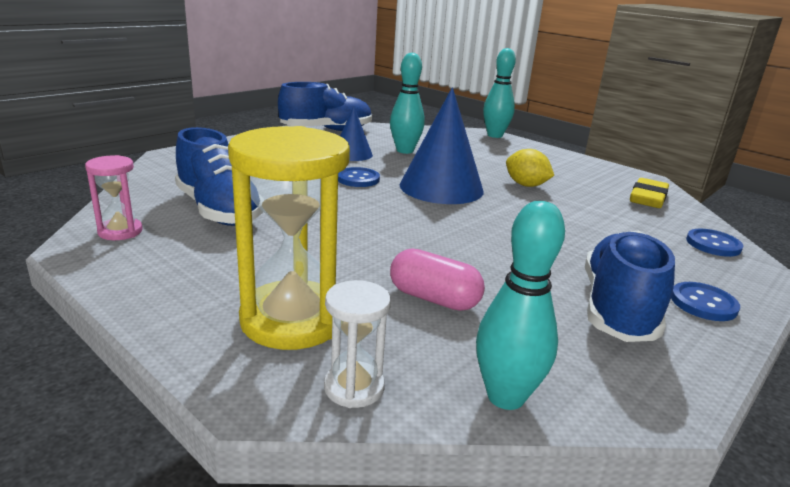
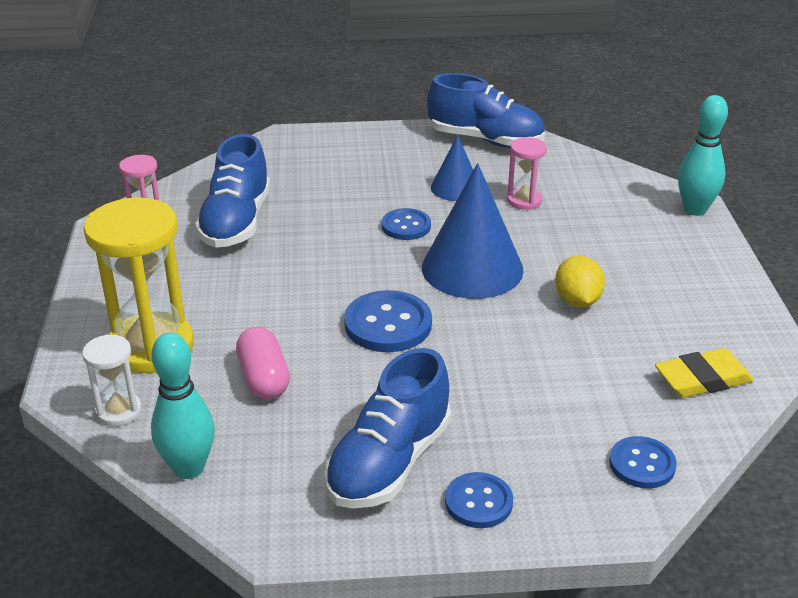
camera: 45 degrees right, 10 degrees up
(405, 151) = (524, 200): turquoise bowling pin -> pink hourglass
(451, 231) = (388, 324): none -> blue button
(617, 309) = (389, 463): blue shoe -> blue shoe turned 150 degrees clockwise

